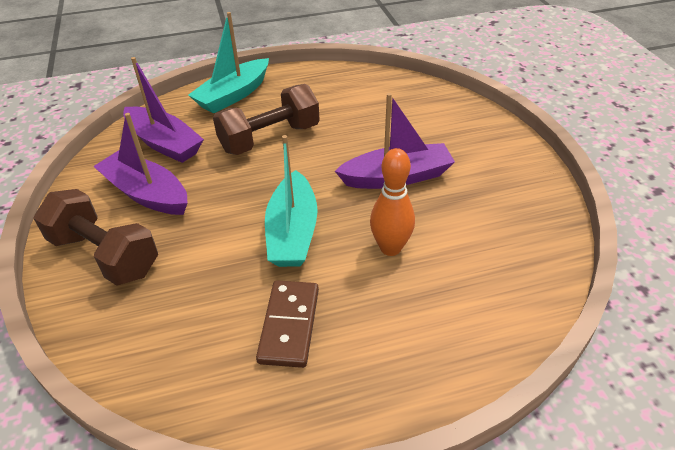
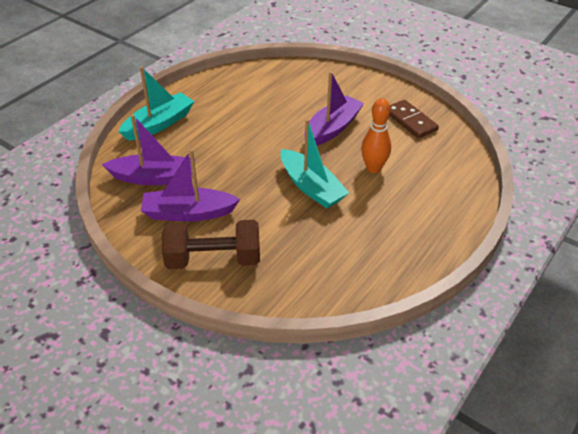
camera: 40 degrees left, 0 degrees up
(233, 95) = (159, 124): turquoise boat -> turquoise boat turned 135 degrees counterclockwise
(270, 138) = (225, 141): brown dumbbell -> none
(289, 325) = (369, 232): brown domino -> brown domino (410, 121)

